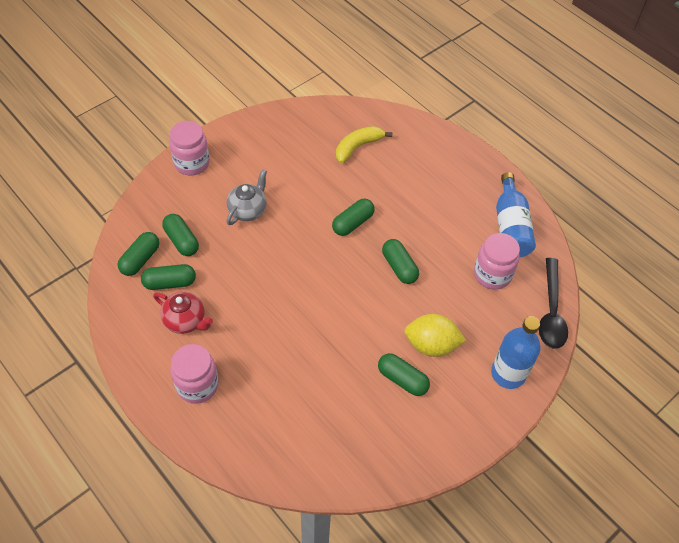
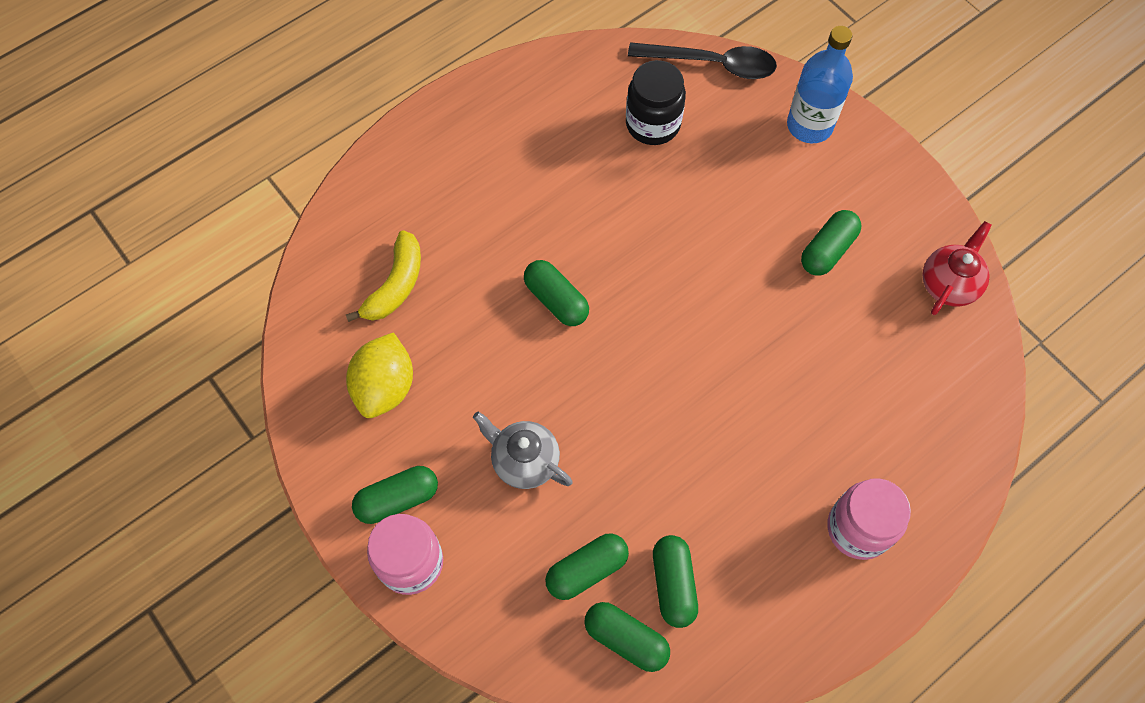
camera: 85 degrees left, 10 degrees up
(185, 321) = (746, 554): red teapot -> red teapot (949, 284)
(358, 147) = (396, 285): yellow banana -> yellow banana turned 120 degrees counterclockwise
(399, 267) = (640, 241): green capsule -> green capsule (397, 499)
(431, 345) = (771, 210): yellow lemon -> yellow lemon (385, 387)
(492, 274) = (653, 124): pink jar -> black jar
(510, 227) = (569, 91): blue bottle -> none

